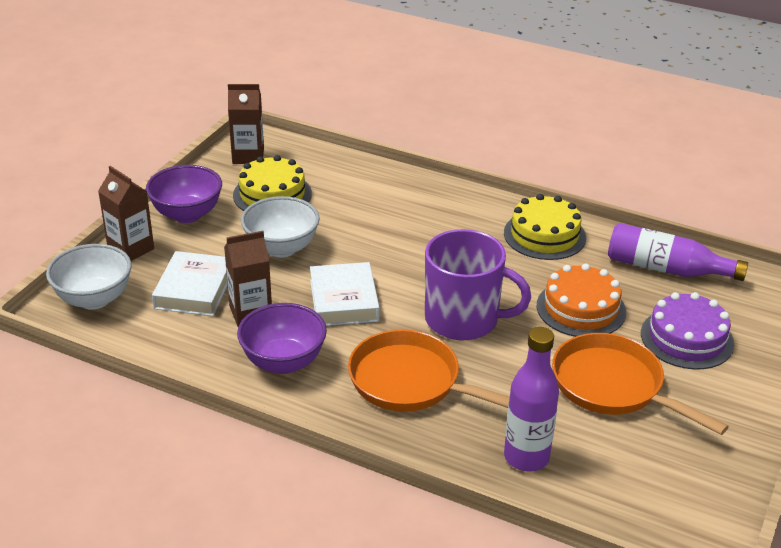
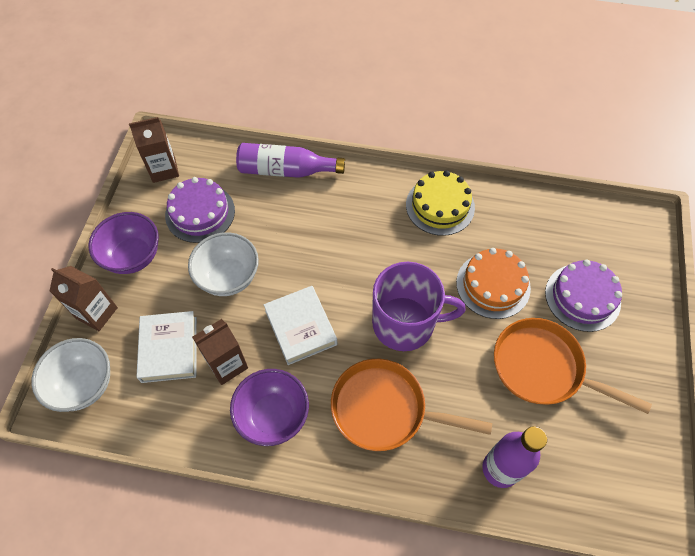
camera: 15 degrees left, 25 degrees up
(272, 194) = (200, 213): yellow cake -> purple cake
(666, 269) = (545, 221): purple bottle -> purple bottle (286, 170)

